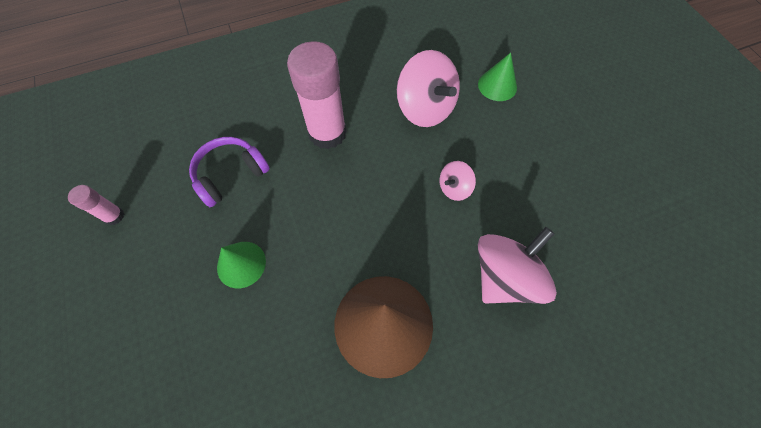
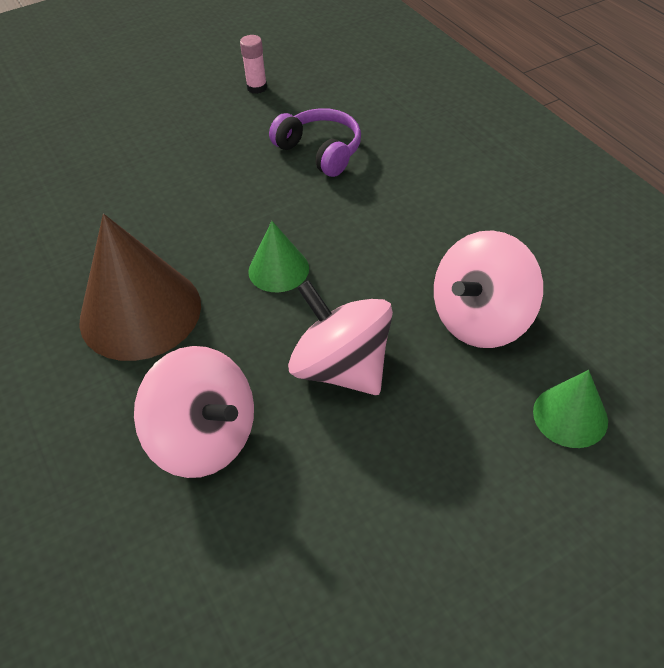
camera: 85 degrees right, 15 degrees down
(241, 264) = (210, 183): green cone -> green cone (278, 269)
(327, 133) = (402, 219): pink glue stick -> none
(454, 188) = (342, 367): pink spinning top -> pink spinning top, size x1.97

